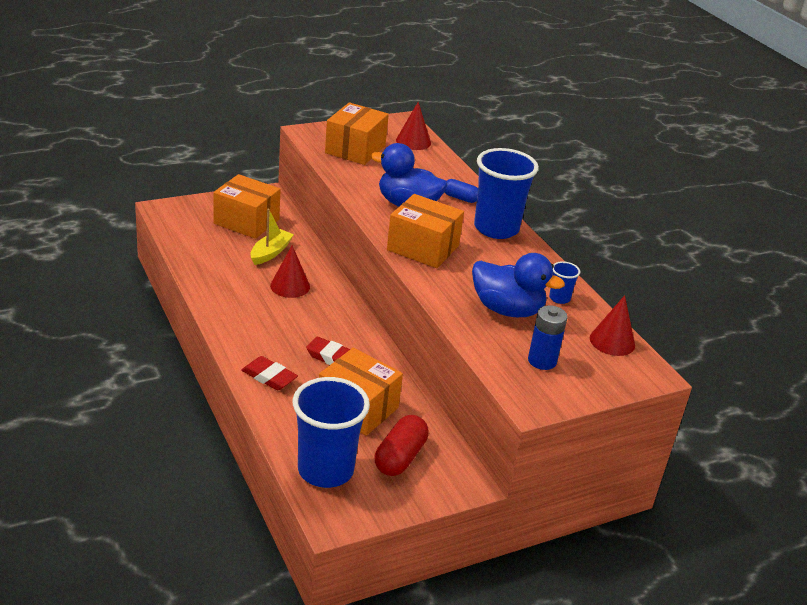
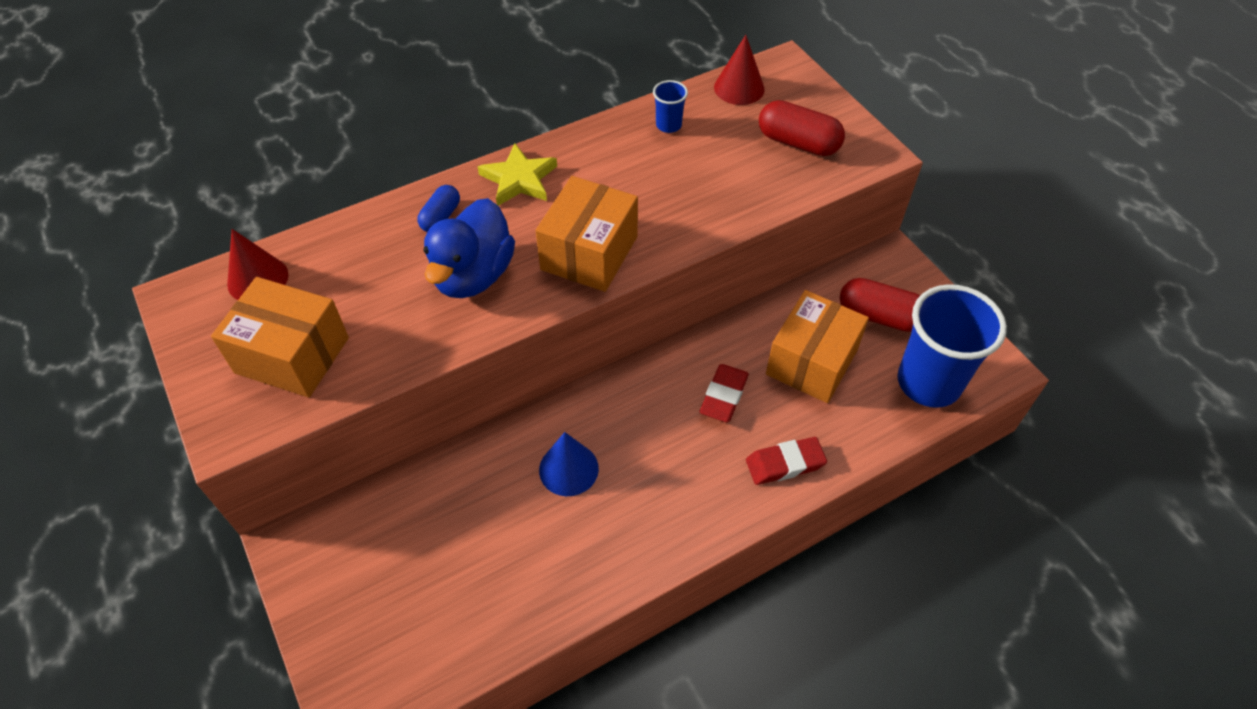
camera: 90 degrees left, 20 degrees up
(246, 221) = (386, 562): orange box -> none
(269, 377) = (785, 464): red eraser -> red eraser turned 45 degrees clockwise
(270, 252) = (480, 509): yellow boat -> none
(290, 286) = (568, 469): red cone -> blue cone
(496, 228) = (519, 179): blue cup -> yellow star
(507, 310) = (709, 170): blue duck -> none
(542, 361) = (798, 143): blue battery -> red capsule

